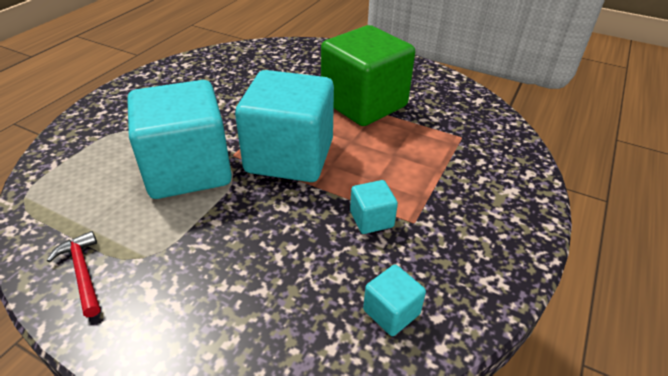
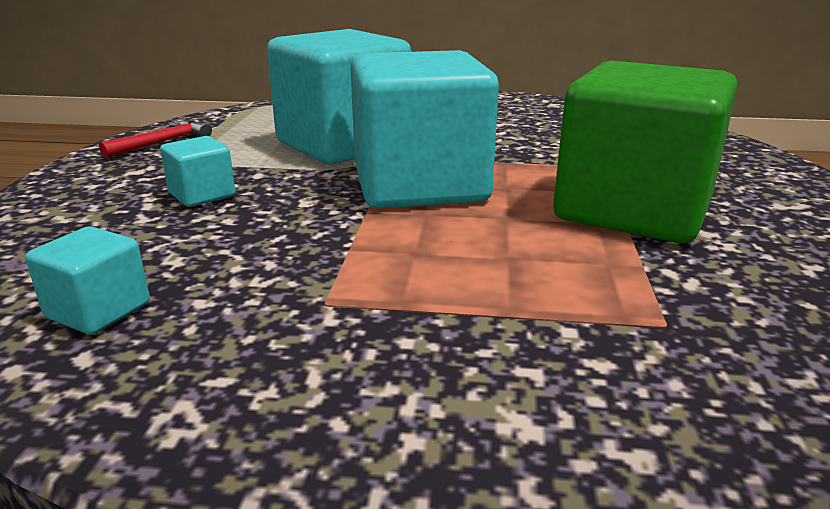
camera: 70 degrees right, 15 degrees down
(371, 219) = (311, 264): turquoise cube -> turquoise cube (202, 195)

